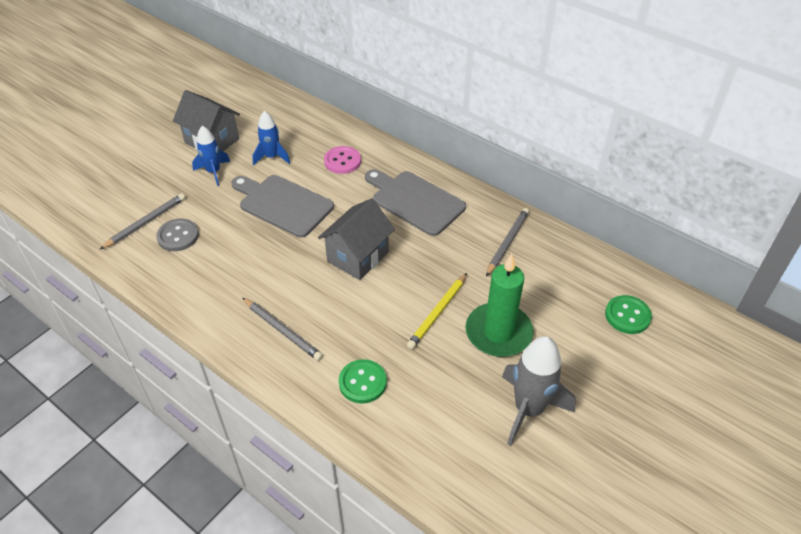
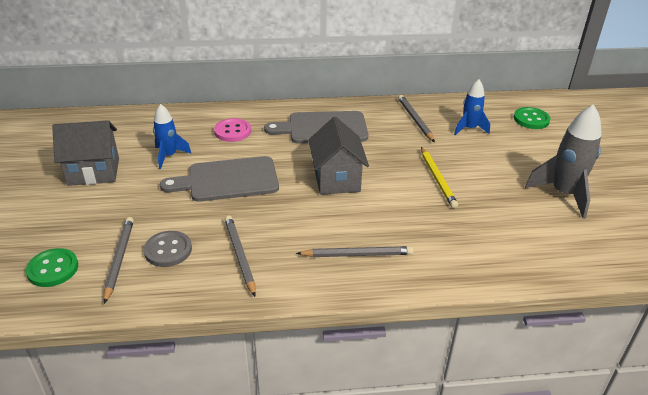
camera: 45 degrees left, 10 degrees down
(211, 272) = (240, 256): none -> grey pencil
(213, 172) = (130, 191): blue rocket -> blue rocket (469, 129)
(362, 382) = (458, 246): green button -> green button (53, 269)
(498, 332) = (486, 167): green candle -> none

